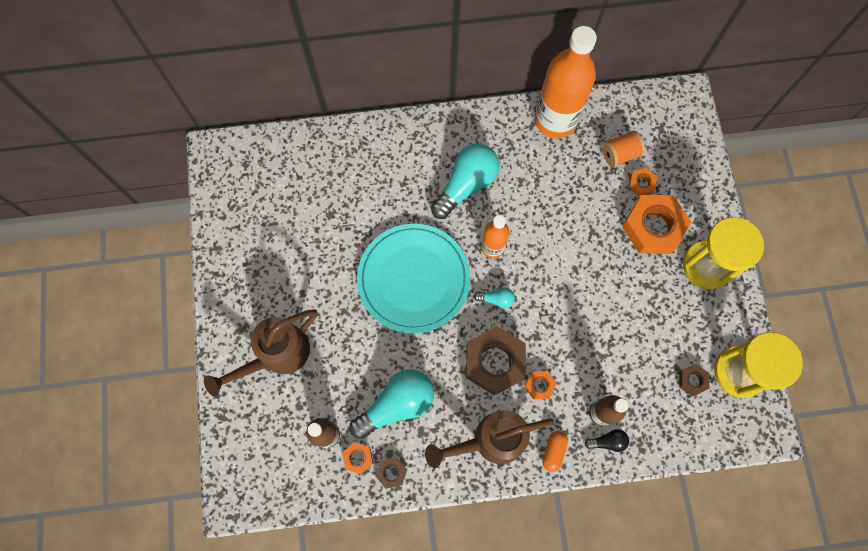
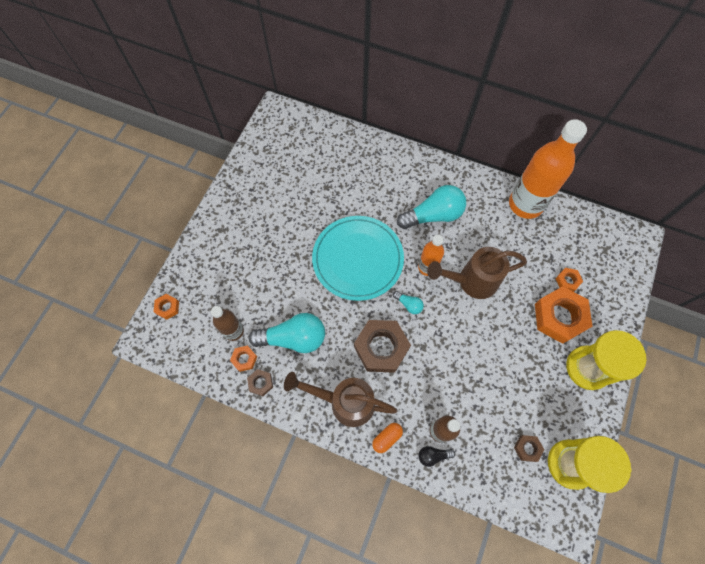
camera: 30 degrees right, 5 degrees down
(277, 355) = (234, 259): brown watering can -> brown watering can (471, 281)
(539, 385) = (405, 383): orange nut -> orange nut (167, 307)
(607, 441) = (433, 455): black light bulb -> black light bulb turned 150 degrees clockwise
(620, 154) = (562, 252): orange spool -> none

